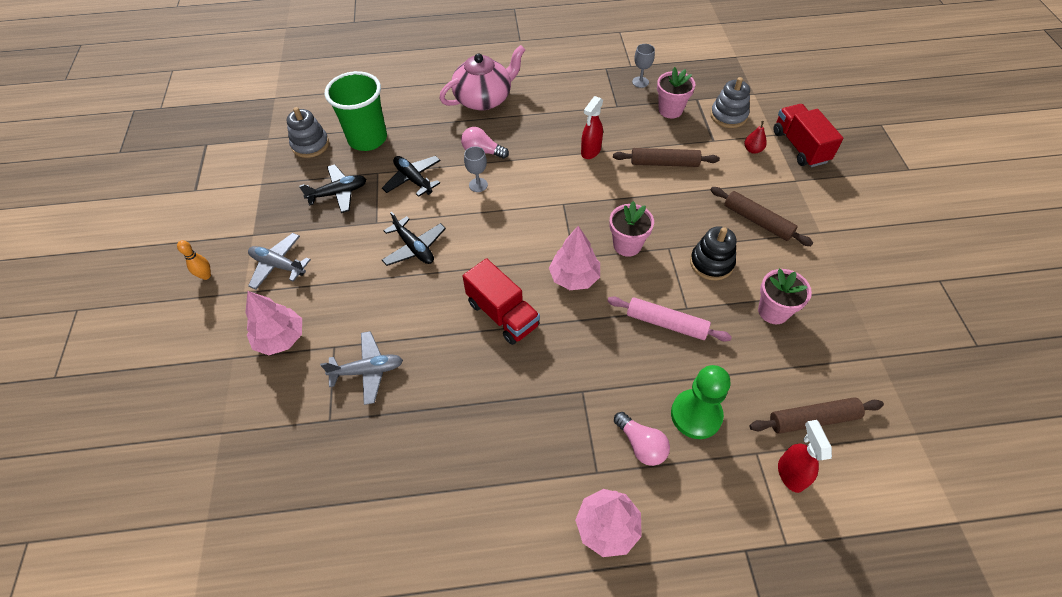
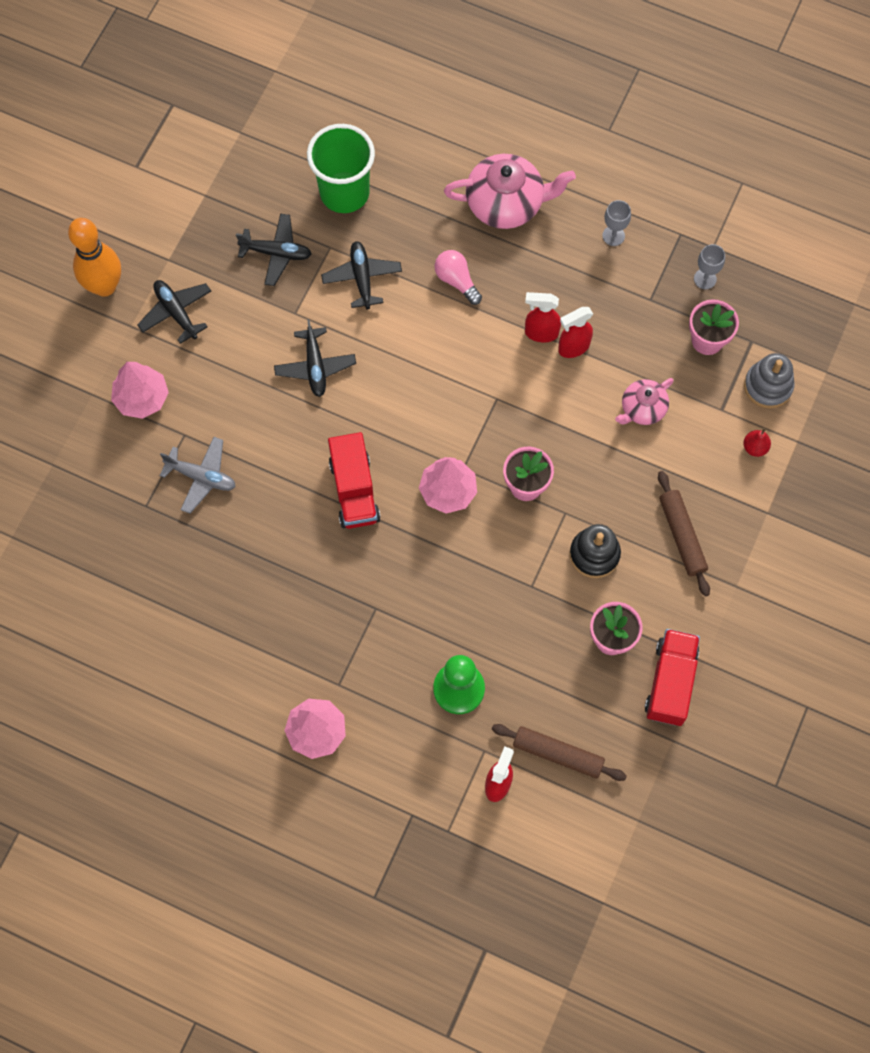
camera: 30 degrees right, 15 degrees up
(206, 275) = (104, 286): orange bowling pin -> orange bowling pin, size x2.16
(278, 265) = (176, 312): grey plane -> black plane
(310, 145) = (280, 167): grey stacking toy -> none
(478, 185) = (424, 324): grey goblet -> grey goblet (613, 236)
(562, 154) = (541, 333): none -> red spray bottle
(641, 445) = (392, 685): pink light bulb -> none
(664, 163) = (642, 409): brown rolling pin -> pink teapot
(666, 323) = (500, 590): pink rolling pin -> none
(800, 147) = (812, 474): red truck -> red truck (670, 682)

